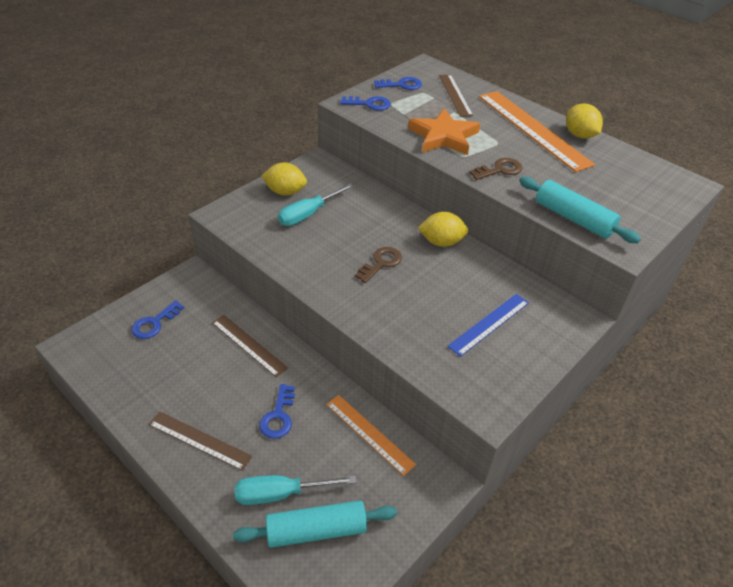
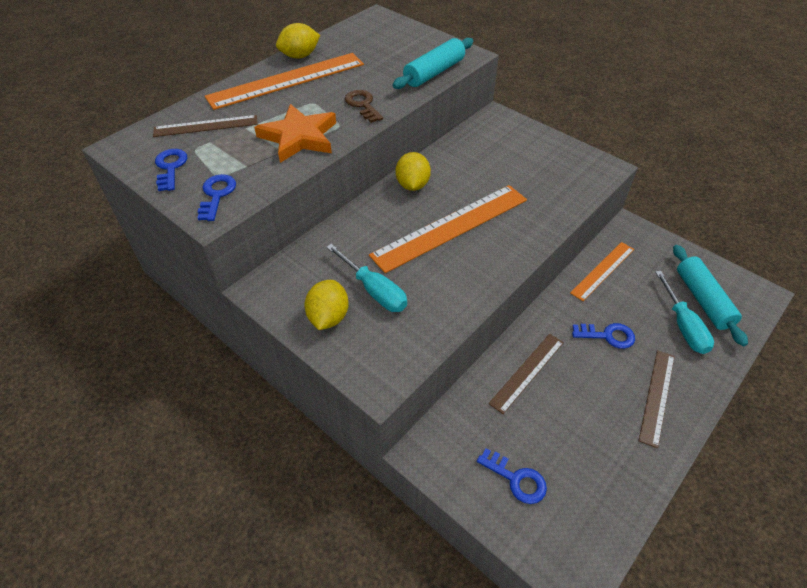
camera: 90 degrees left, 5 degrees up
(381, 263) = (451, 227): brown key -> orange ruler
(489, 324) = (516, 161): blue ruler -> none

